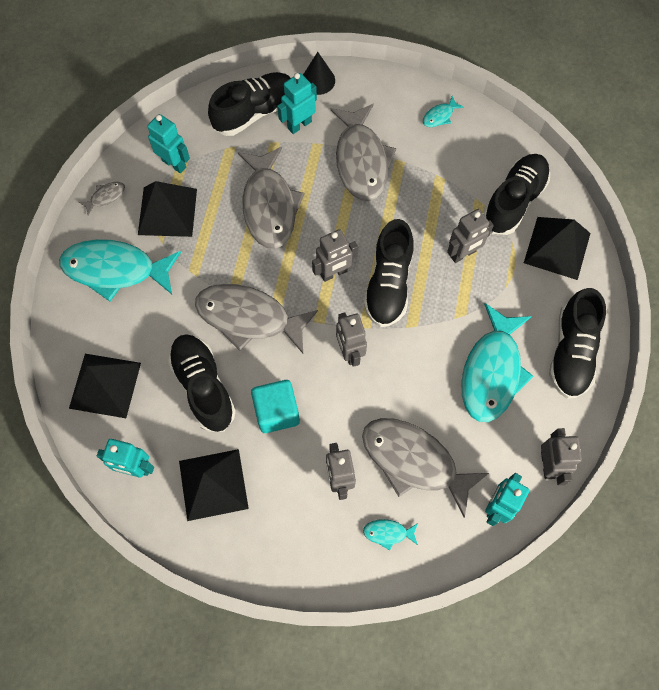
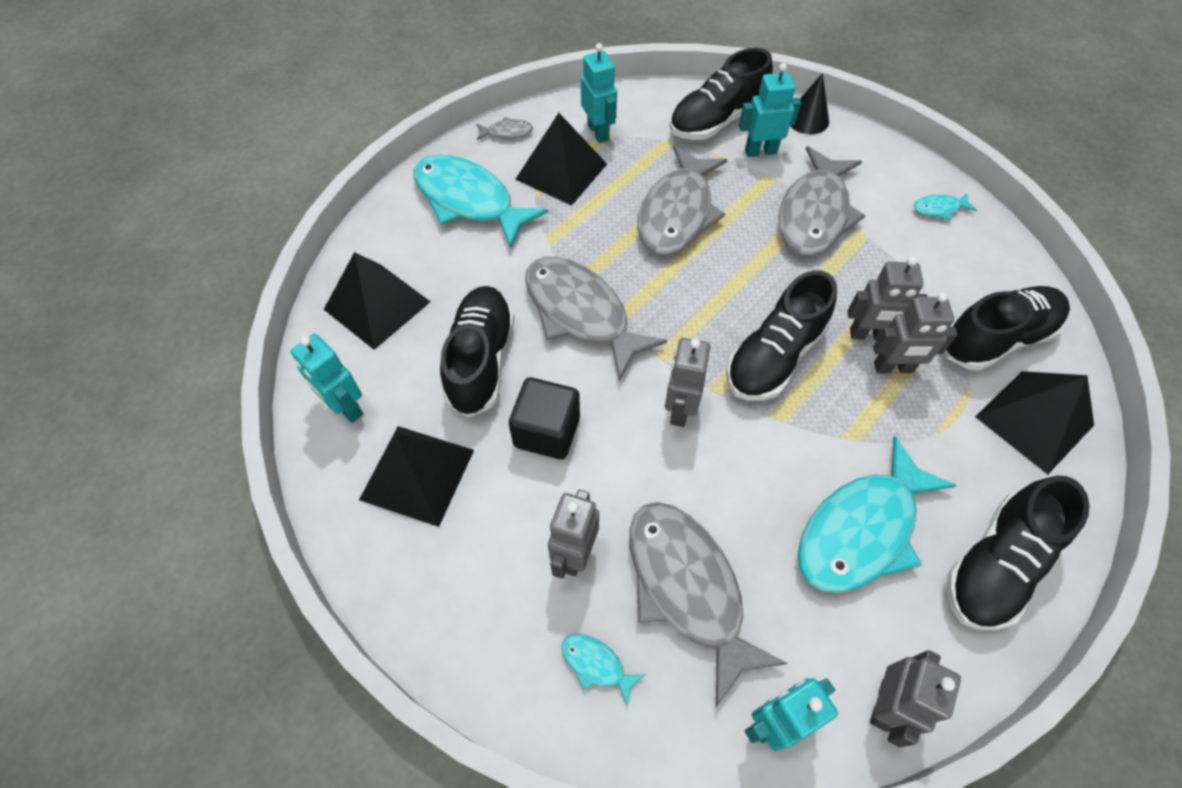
camera: 30 degrees right, 10 degrees down
(254, 112) = (716, 121): black shoe -> black shoe turned 150 degrees clockwise
(276, 412) = (547, 431): turquoise cube -> black cube
(334, 273) = (712, 313): grey robot -> grey robot (868, 335)

